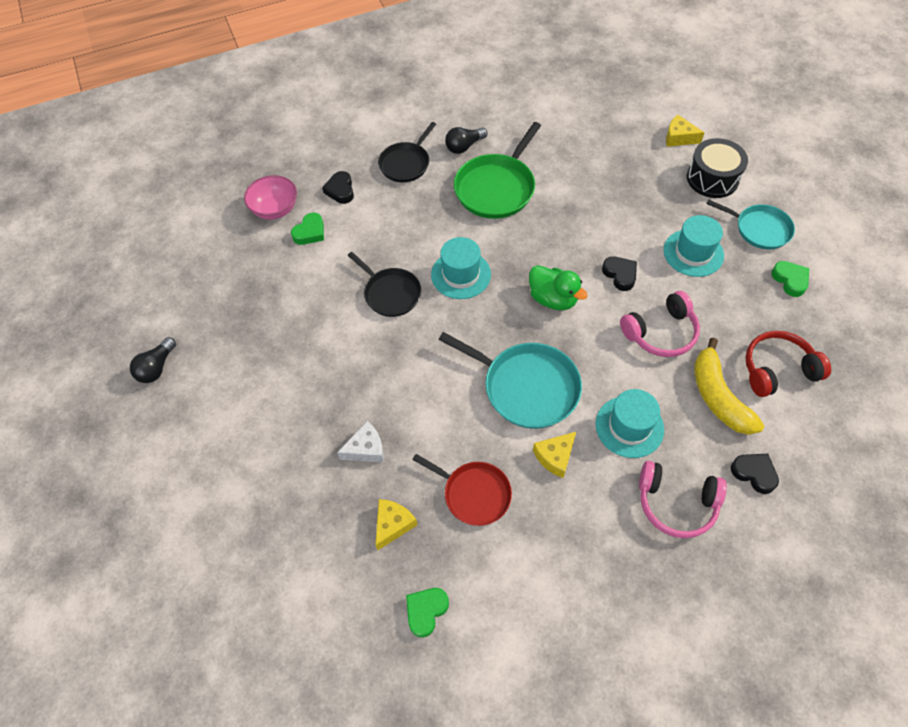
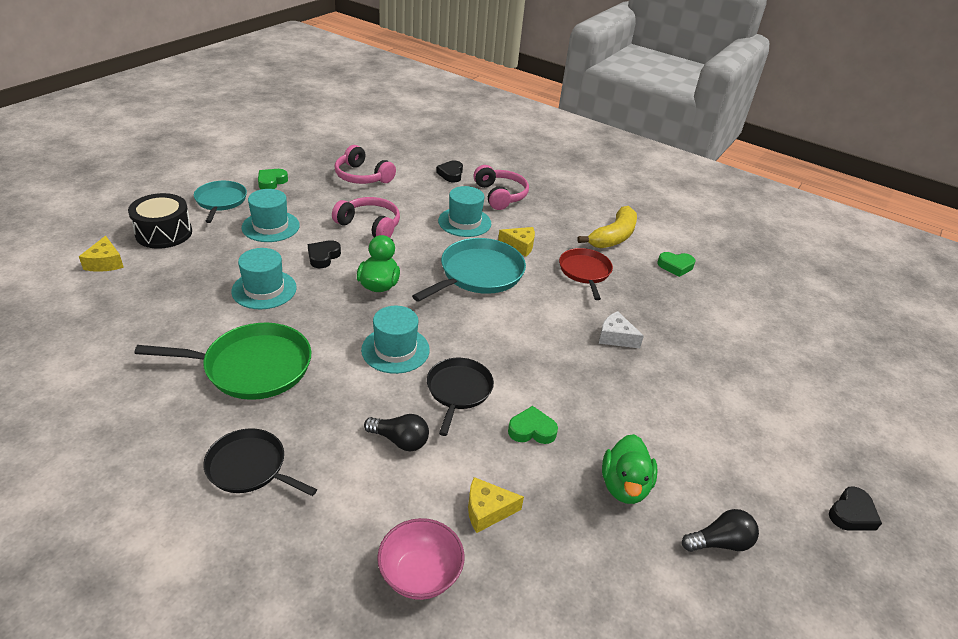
camera: 130 degrees left, 20 degrees down
(236, 343) = (624, 486): none -> green duck
(310, 232) = (430, 508): green heart -> green heart (532, 430)
(340, 190) = (339, 515): black heart -> black heart (851, 514)
(393, 525) = (648, 300): yellow cheese -> yellow cheese (487, 510)
(406, 163) = (250, 467): black pan -> black pan turned 150 degrees counterclockwise
(464, 146) = (188, 422): black light bulb -> black light bulb (400, 440)
(526, 387) = (478, 274): turquoise pan -> turquoise pan turned 45 degrees clockwise
(589, 220) = (264, 289): none -> turquoise hat
(718, 396) = (406, 194): yellow banana -> yellow banana (613, 237)
(777, 369) = (362, 176): red headphones -> pink headphones

